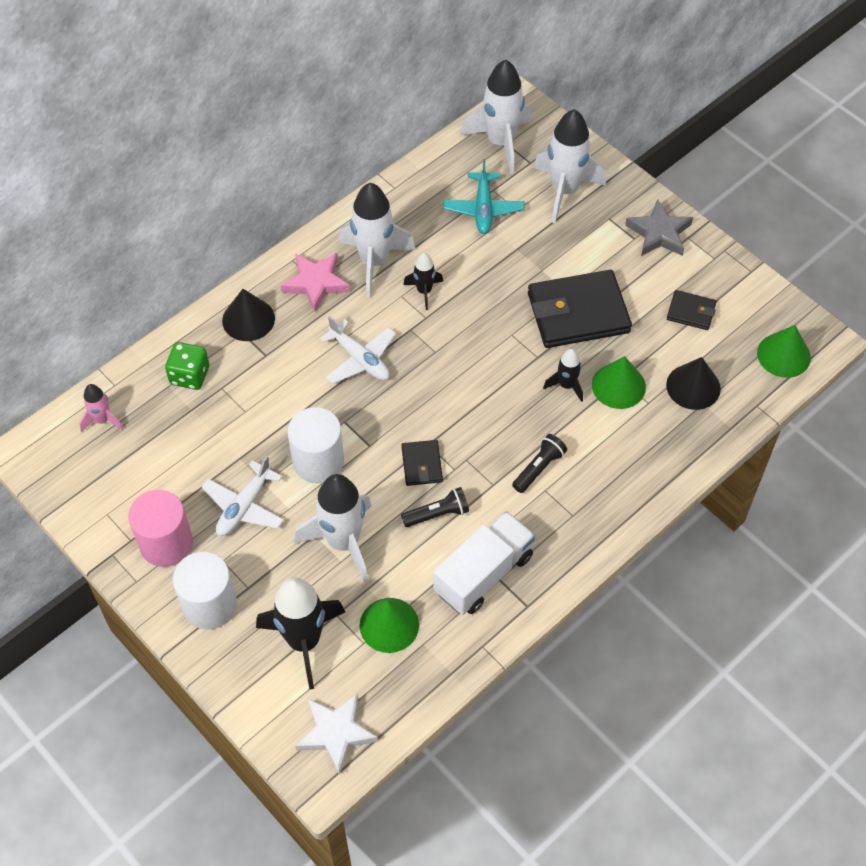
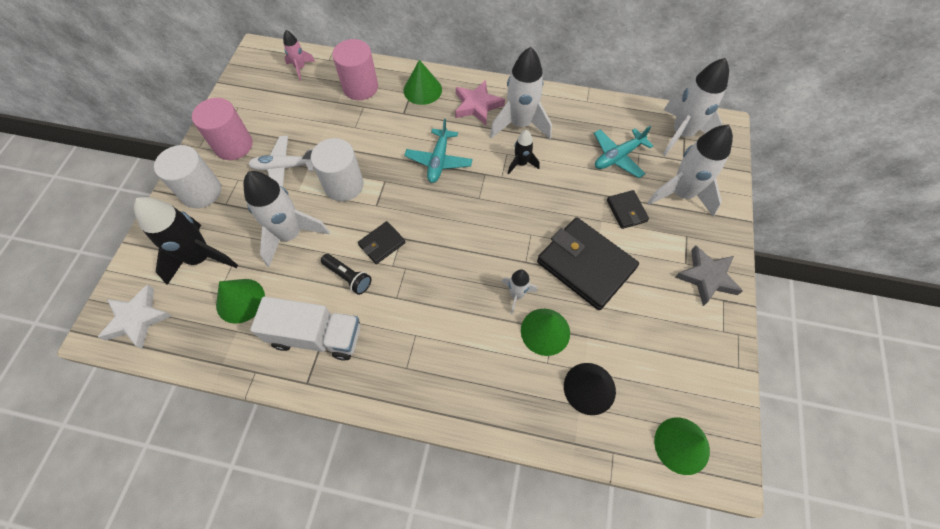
camera: 55 degrees right, 5 degrees up
(190, 375) = (360, 87): green dice -> pink cylinder
(248, 319) = (422, 90): black cone -> green cone
(359, 359) = (439, 161): white plane -> turquoise plane
(539, 468) = (431, 319): black flashlight -> none
(566, 385) = (516, 295): black rocket -> white rocket
(691, 312) = (657, 344): black wallet -> black wallet (626, 211)

